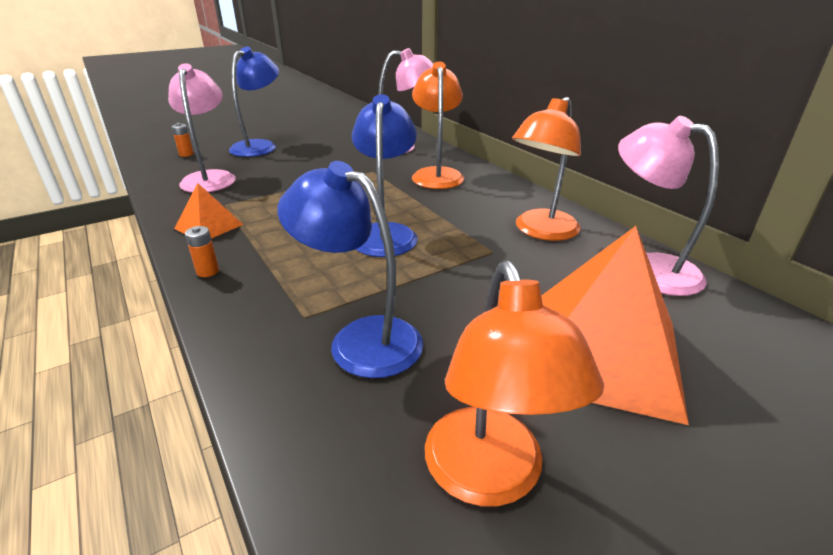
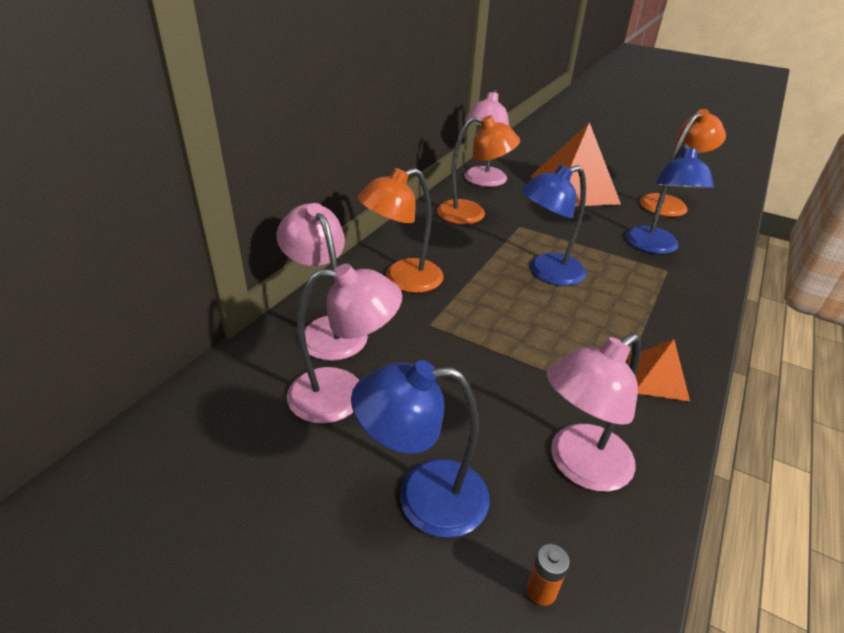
camera: 120 degrees left, 5 degrees up
(207, 271) = (696, 334): orange battery -> none
(343, 143) = (343, 394): none -> pink lamp

